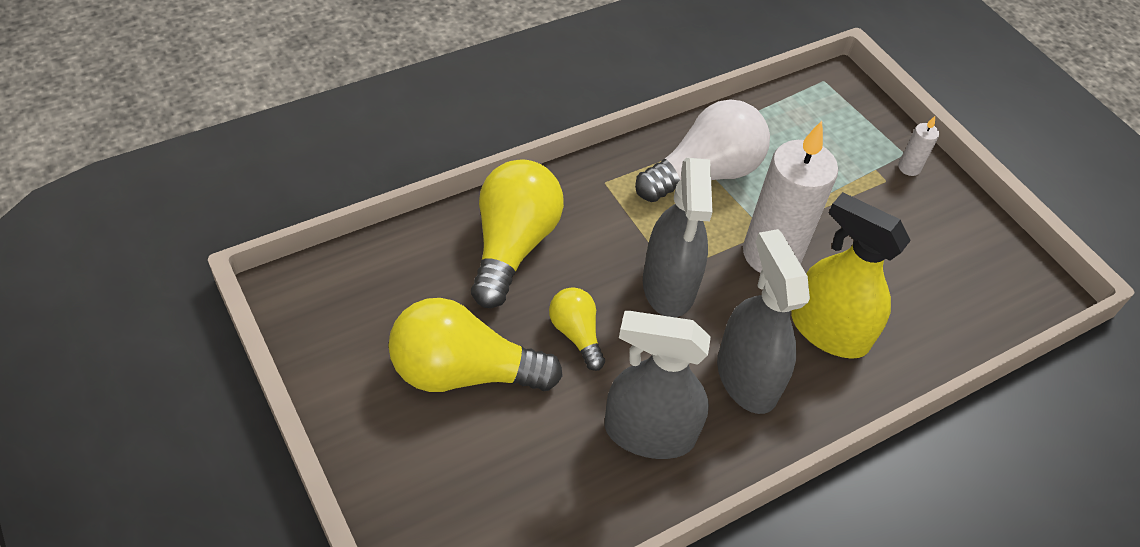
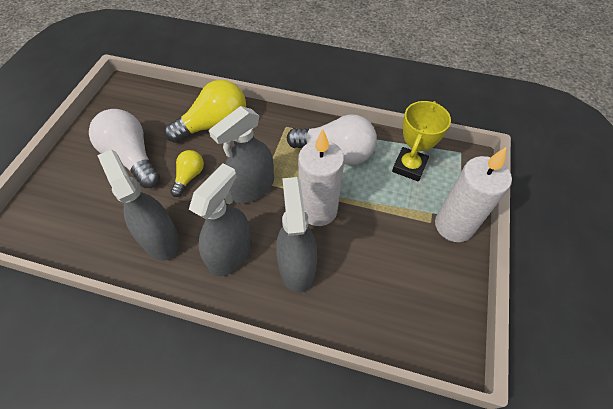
camera: 50 degrees right, 5 degrees up
(463, 372) = (132, 158): yellow light bulb -> white light bulb
(797, 134) = (409, 167): none -> yellow trophy
(828, 331) = (297, 266): yellow spray bottle -> grey spray bottle
(909, 167) = (453, 225): white candle -> white candle, size x2.38

